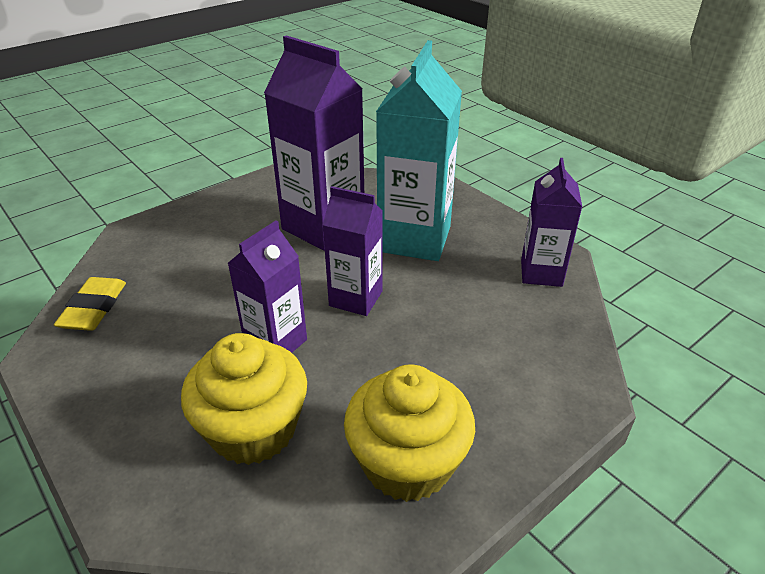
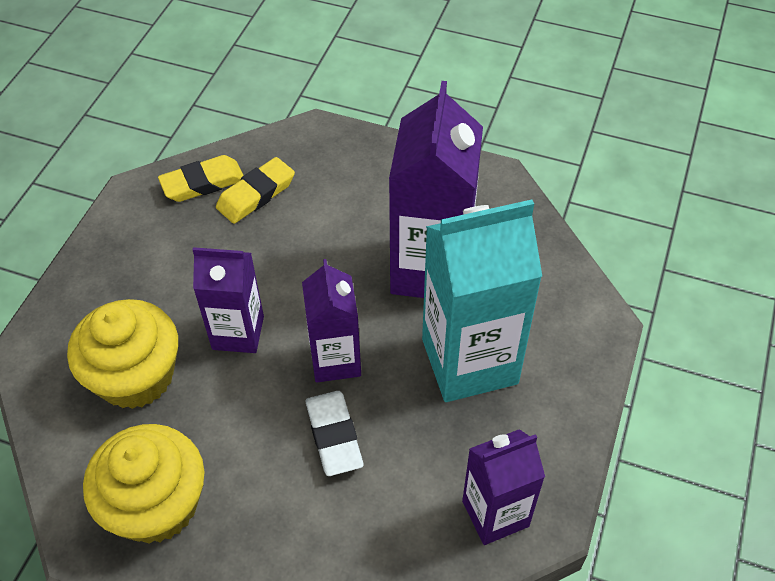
camera: 60 degrees right, 15 degrees up
(149, 282) = (256, 194): none -> yellow eraser
(423, 324) = (334, 436): none -> white eraser

